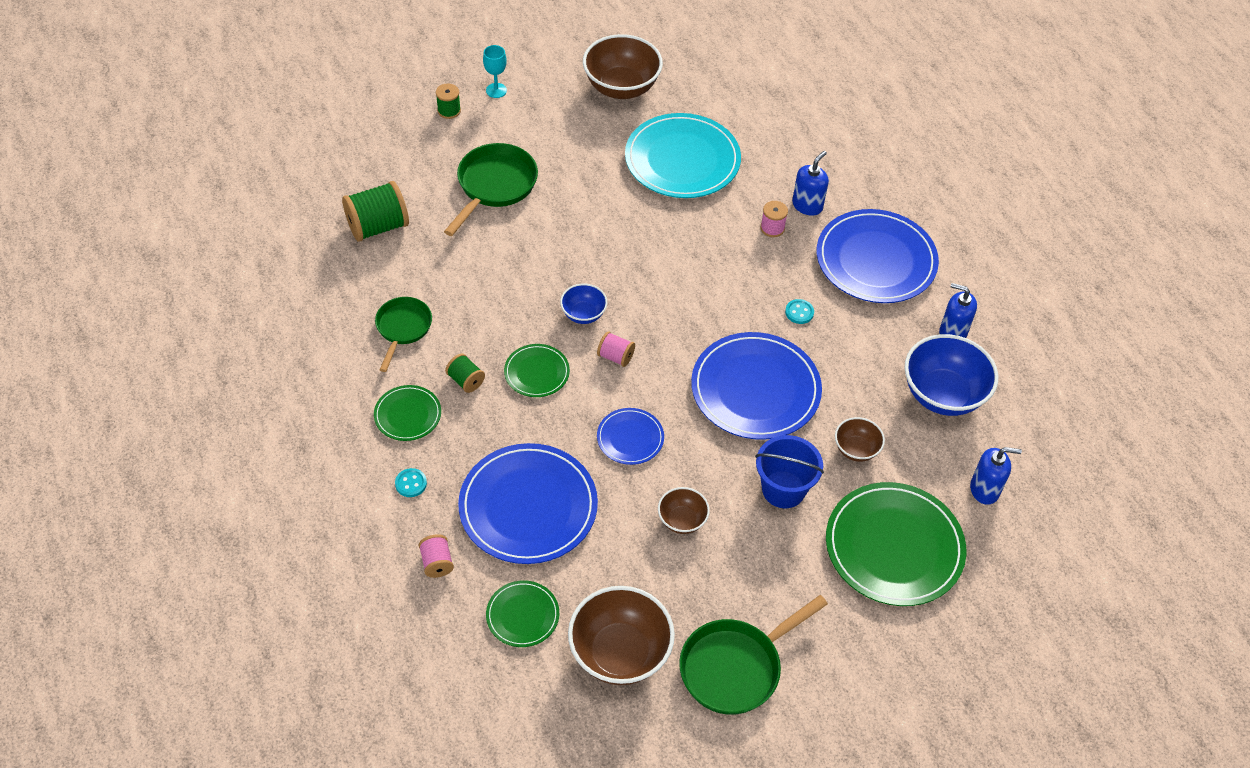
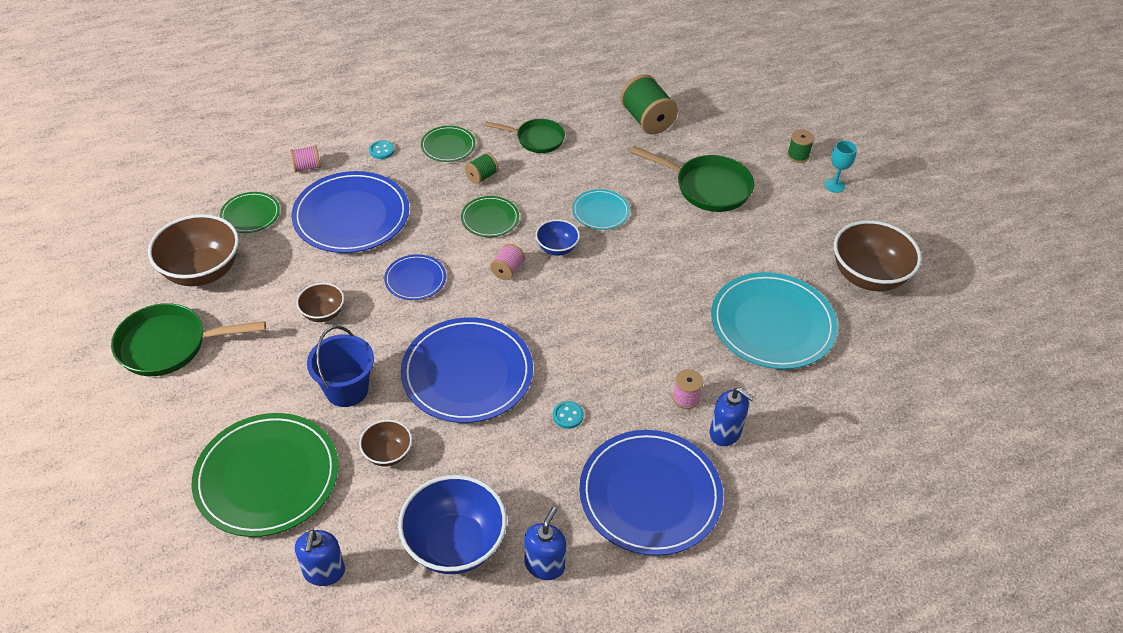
camera: 90 degrees right, 5 degrees down
(528, 275) = (600, 211): none -> turquoise plate
(735, 667) = (169, 345): green pan -> green pan turned 60 degrees counterclockwise

